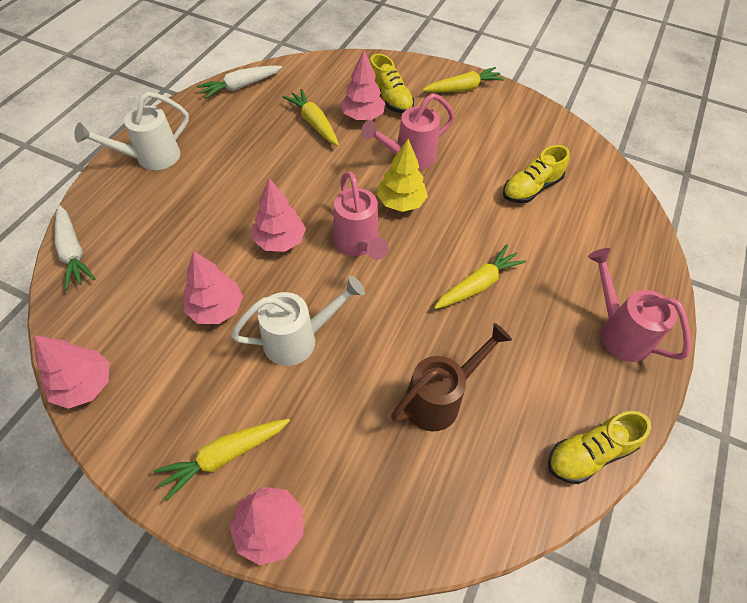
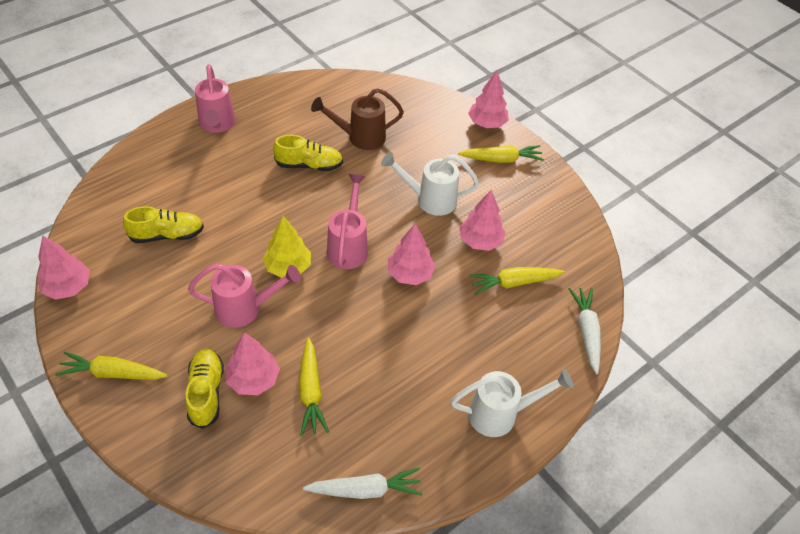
camera: 155 degrees left, 5 degrees down
(84, 385) = (582, 227): pink tree -> pink tree (68, 287)
(478, 284) = (282, 184): yellow carrot -> yellow carrot (514, 283)
(589, 453) = (298, 87): yellow shoe -> yellow shoe (309, 165)

